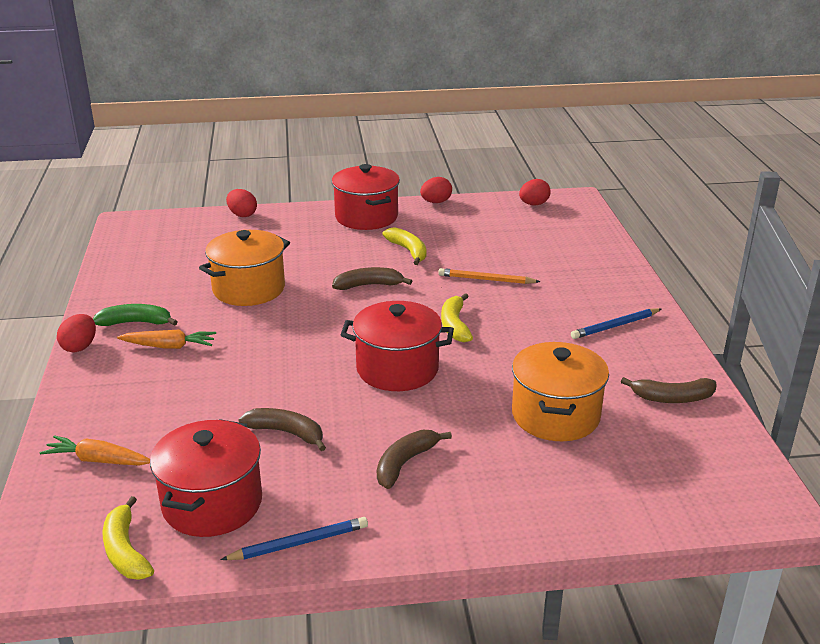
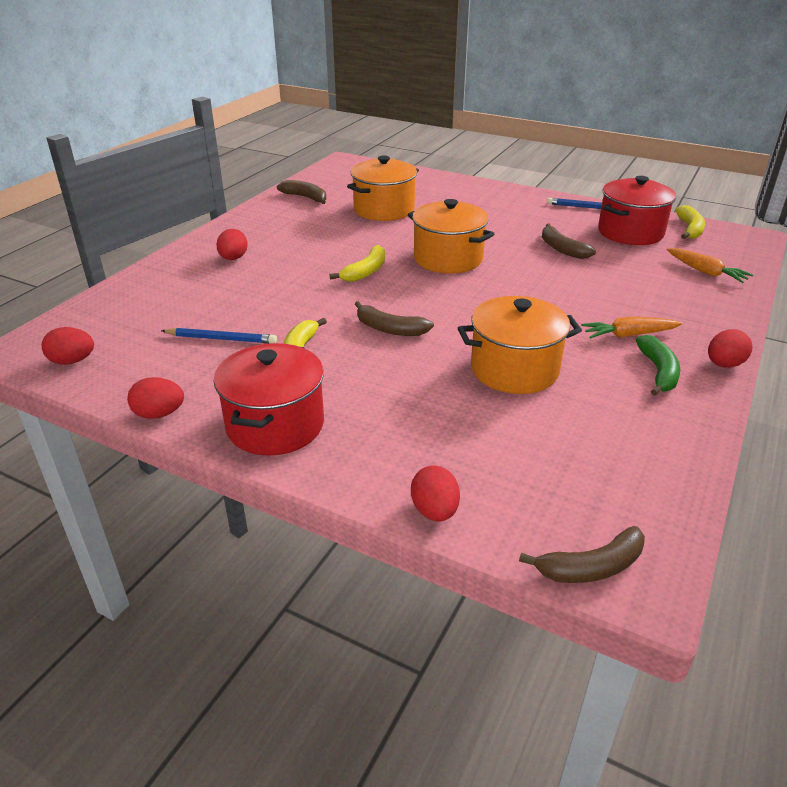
camera: 145 degrees left, 5 degrees up
(136, 323) = (658, 372): green banana -> green banana turned 120 degrees counterclockwise
(169, 346) = (628, 335): orange carrot -> orange carrot turned 45 degrees counterclockwise
(397, 369) = (448, 259): red pot -> orange pot
(405, 463) = (500, 217): brown banana -> brown banana (591, 567)
(486, 280) = (281, 297): orange pencil -> none
(584, 296) = (233, 258): none -> red egg
(615, 326) = (257, 235): blue pencil -> blue pencil (221, 339)

